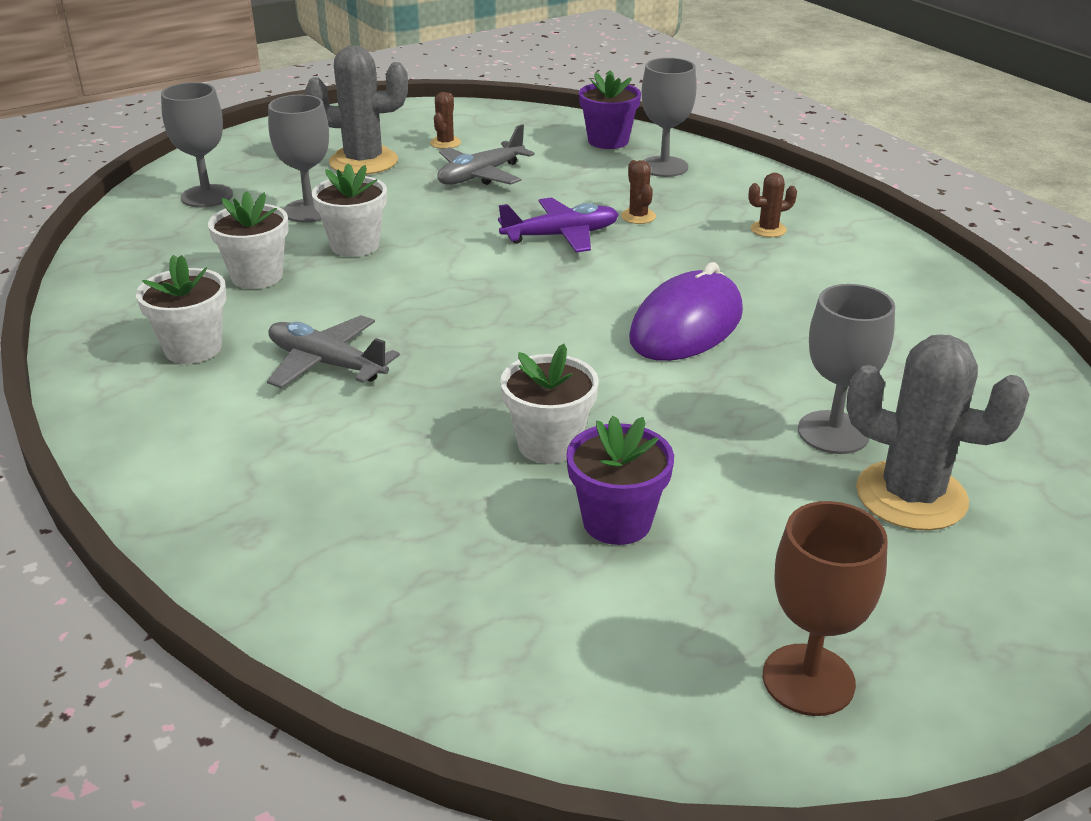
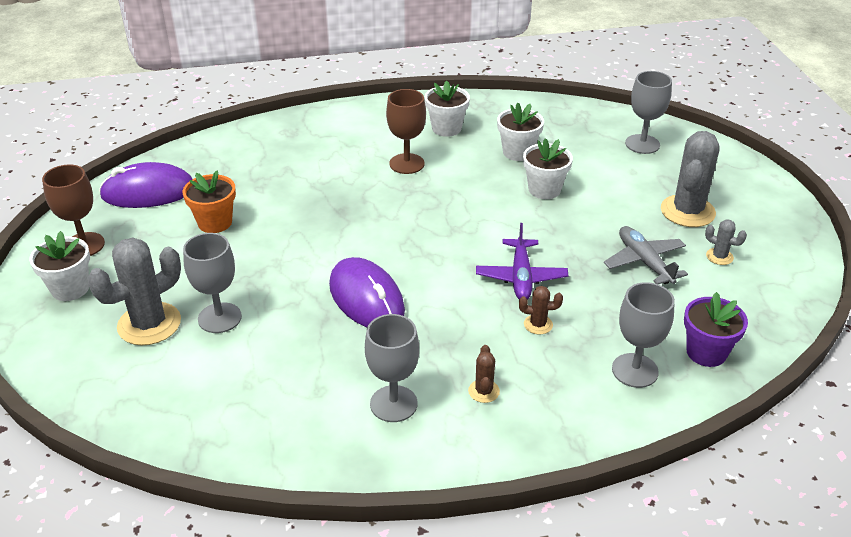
camera: 110 degrees right, 5 degrees up
(309, 211) = (605, 179): grey goblet -> grey goblet (393, 404)
(327, 364) = (407, 164): grey plane -> brown goblet
(445, 143) = (719, 256): brown cactus -> grey cactus
(549, 444) = (287, 217): white flower pot -> white flower pot (70, 288)
(574, 663) = (148, 192): none -> purple mouse
(617, 522) = (215, 223): purple flower pot -> orange flower pot

